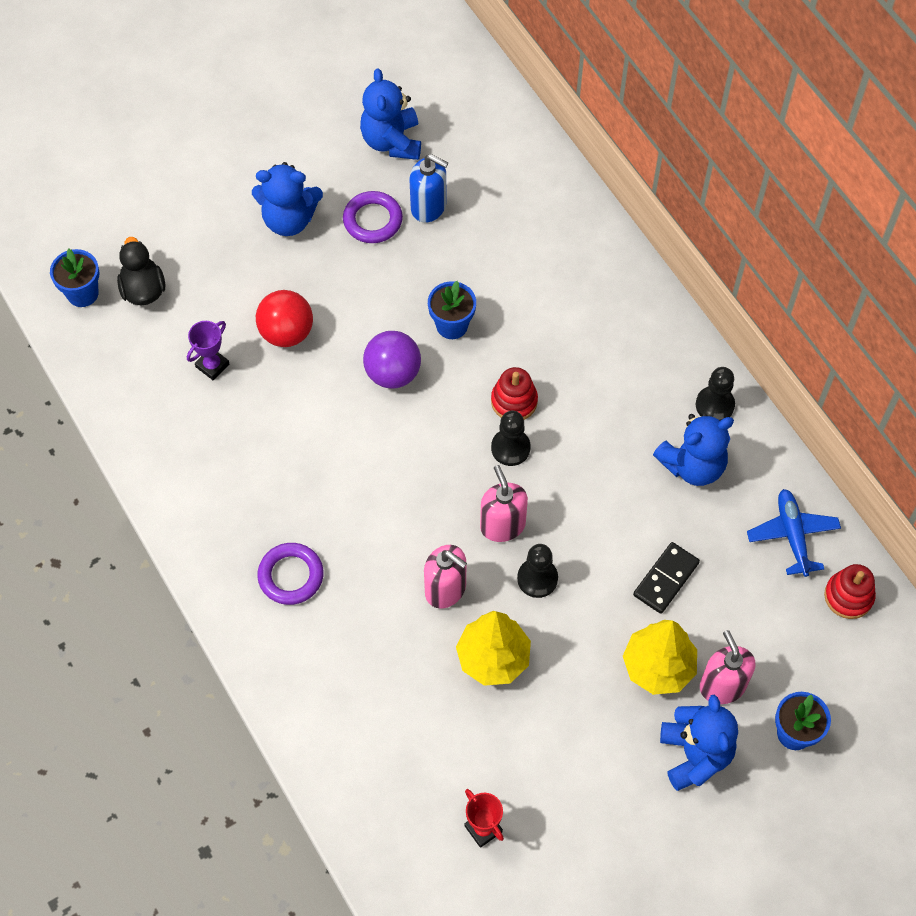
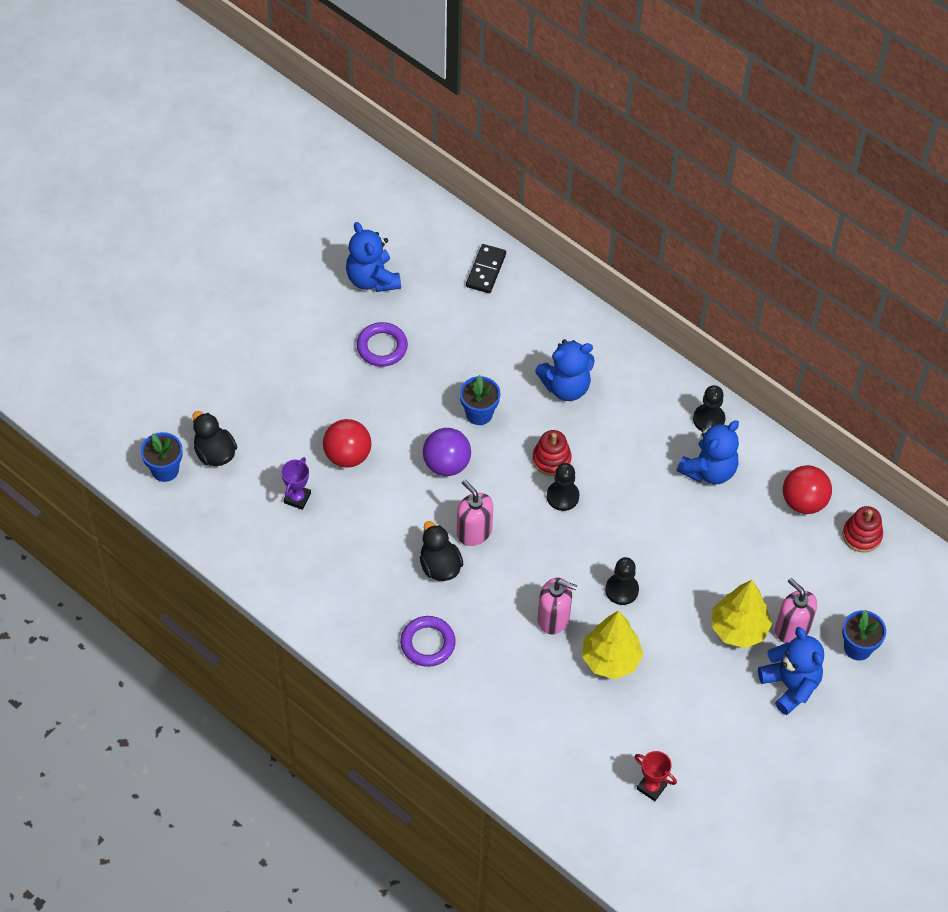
camera: 20 degrees left, 5 degrees down
(289, 219) = (313, 364): blue teddy bear -> blue teddy bear (566, 386)
(339, 489) = (440, 566): none -> black duck
(429, 207) = (423, 324): blue soap dispenser -> none
(502, 525) = (579, 557): pink soap dispenser -> pink soap dispenser (474, 532)
(666, 579) = (720, 562): black domino -> black domino (486, 270)
(792, 535) = (803, 501): blue plane -> red ball

